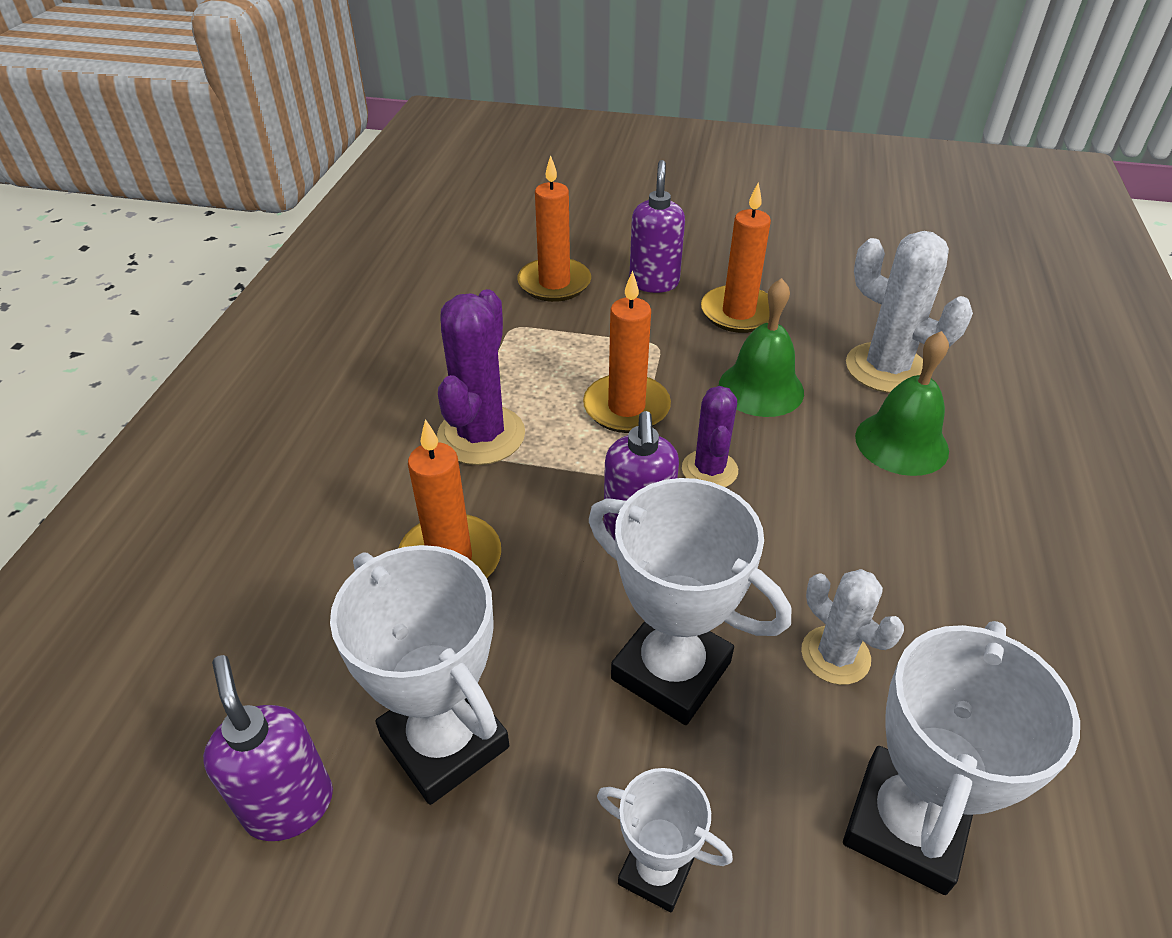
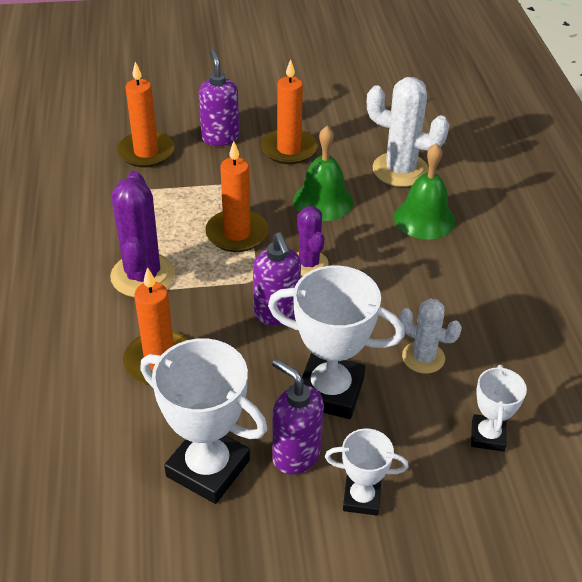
camera: 20 degrees left, 0 degrees up
(289, 805) = (127, 529): purple soap dispenser -> purple soap dispenser (295, 455)
(905, 824) = (487, 436): white trophy -> white trophy, size x0.56

